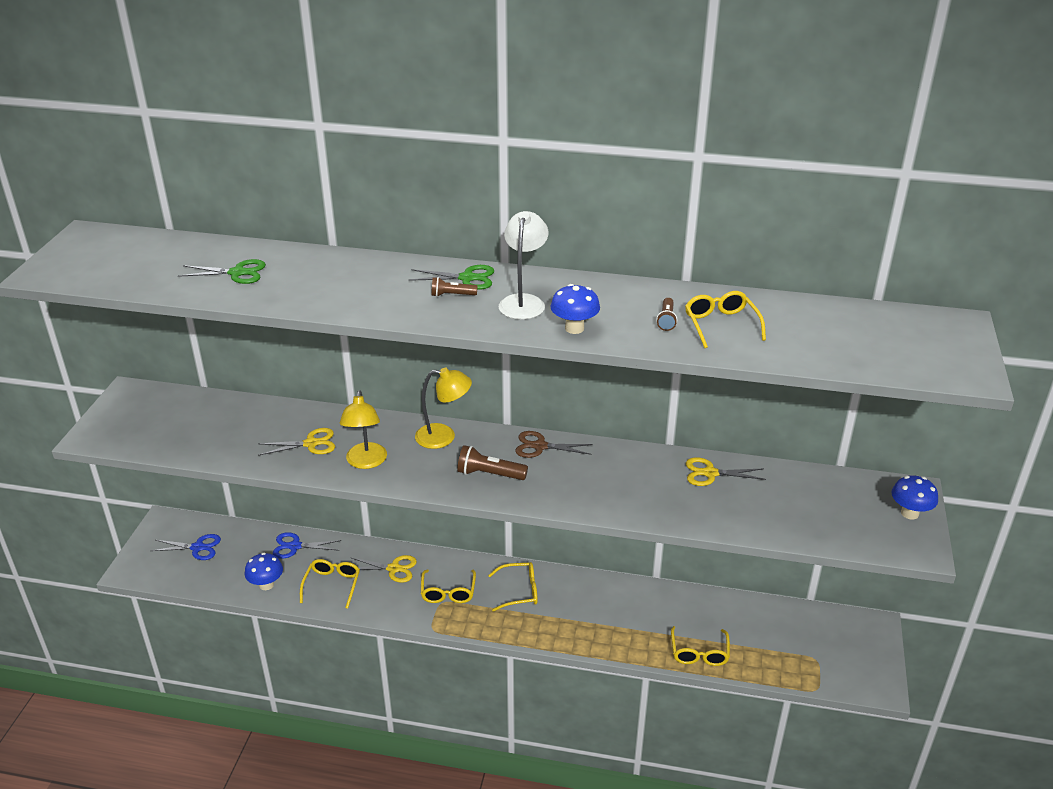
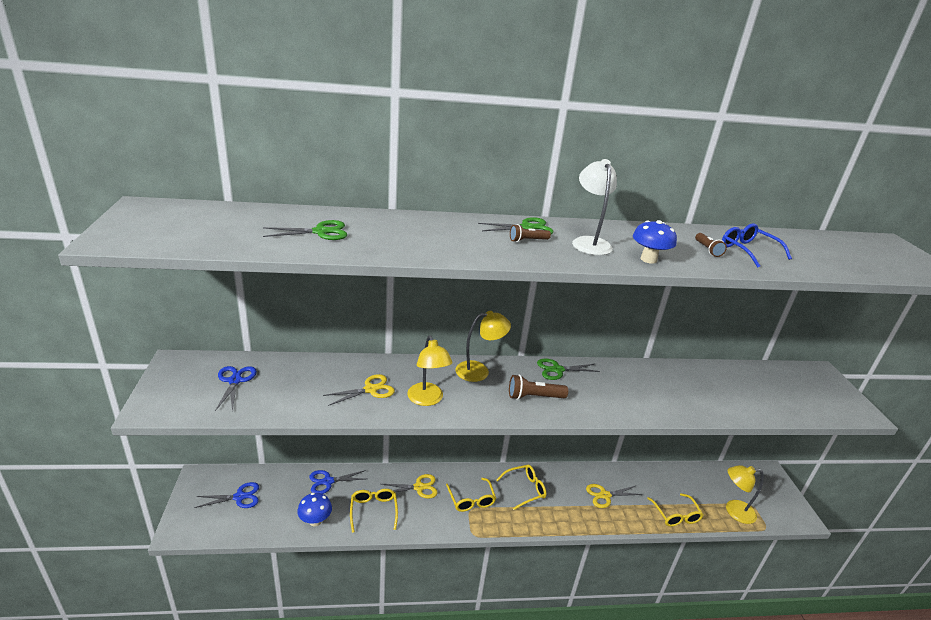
camera: 20 degrees left, 5 degrees down
(178, 418) = (235, 381): none -> blue scissors
(540, 446) = (557, 370): brown scissors -> green scissors
(710, 473) = (689, 375): yellow scissors -> yellow scissors (605, 495)
(721, 325) = (748, 251): yellow glasses -> blue glasses
(785, 662) = (734, 511): none -> yellow lamp
(909, 513) = (833, 387): blue mushroom -> none

